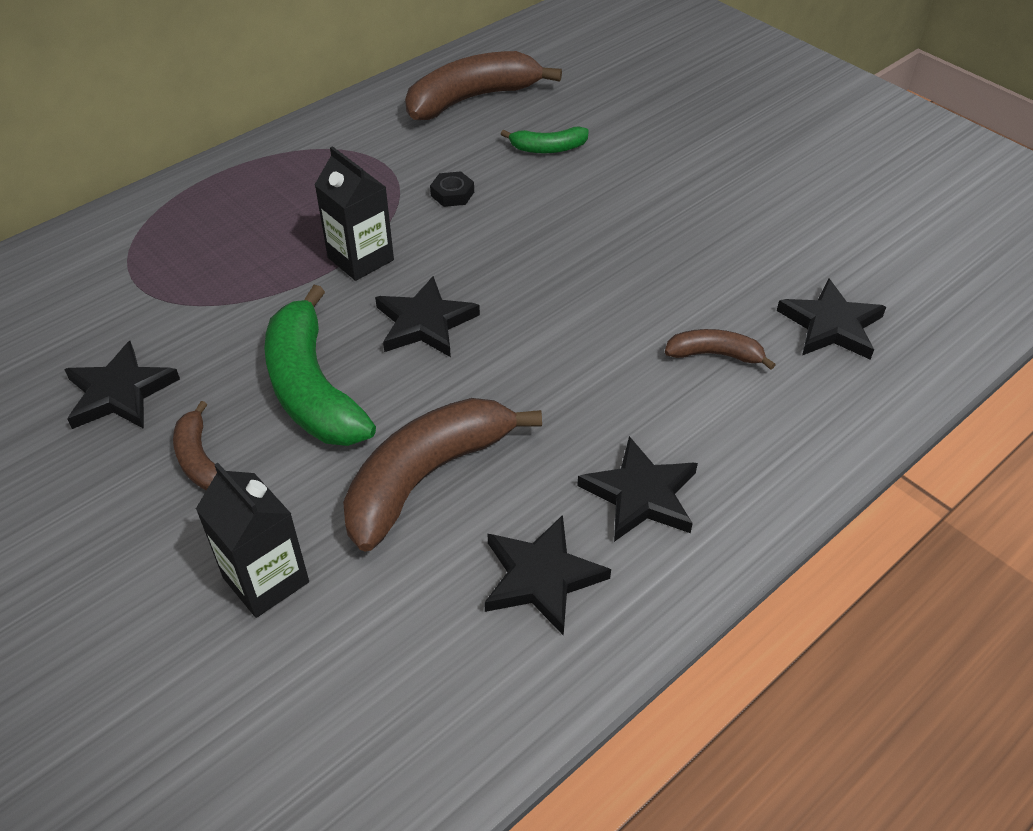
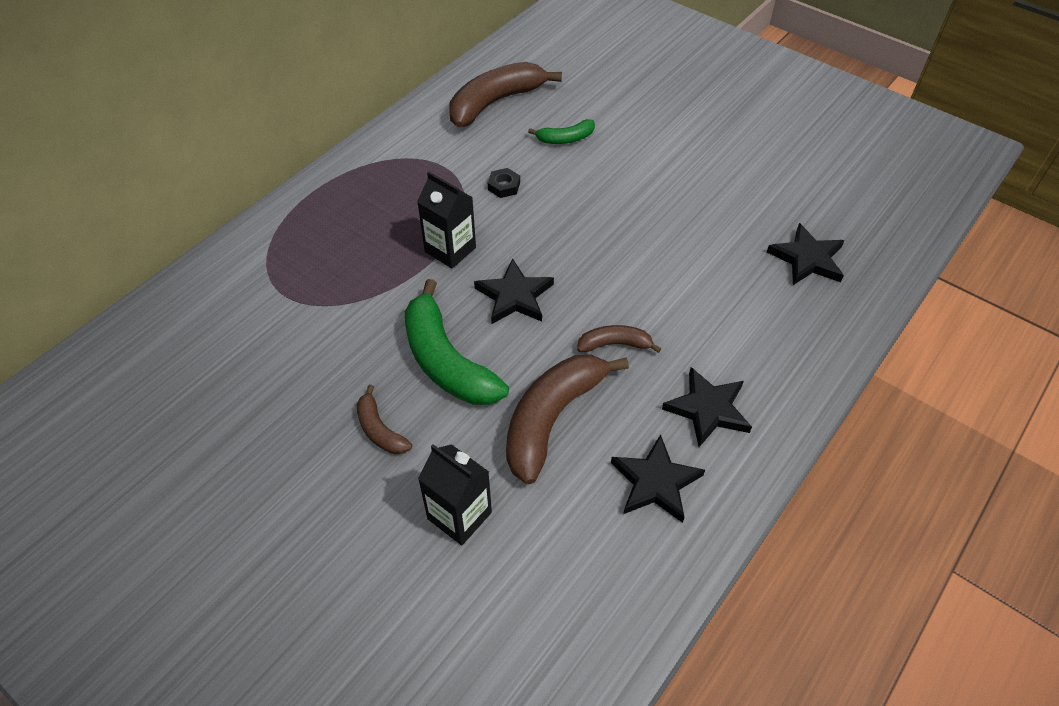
camera: 10 degrees left, 5 degrees up
(119, 392) = (300, 385): black star -> none
(715, 354) = (732, 293): brown banana -> brown banana (614, 344)

